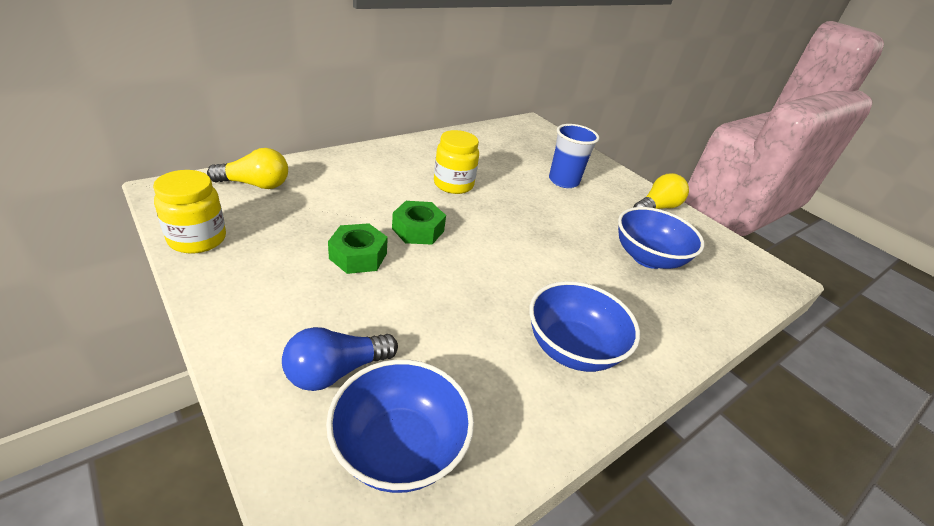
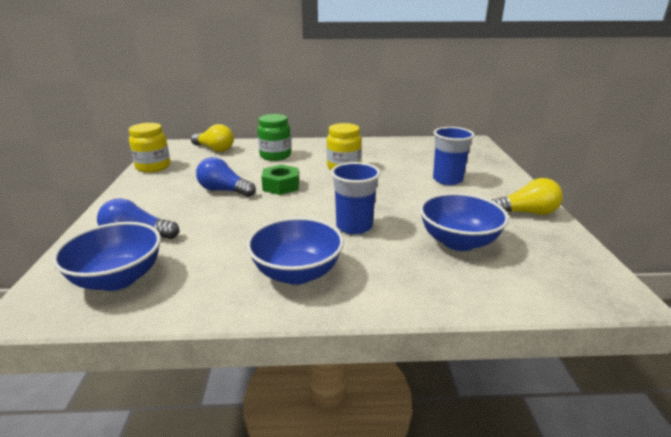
camera: 40 degrees right, 10 degrees down
(355, 181) = (275, 156): none -> green jar
(358, 256) = (224, 190): green nut -> blue light bulb
(553, 267) = (354, 226): none -> blue cup

